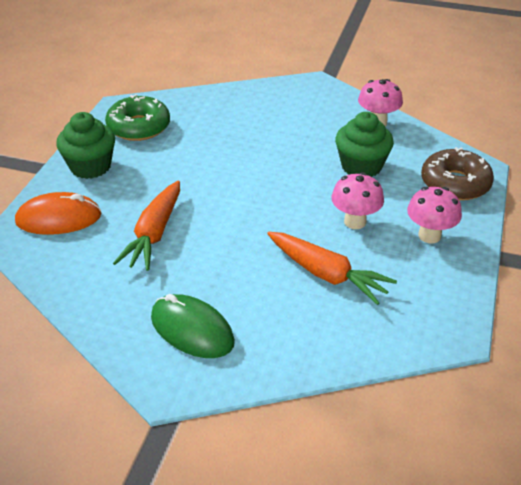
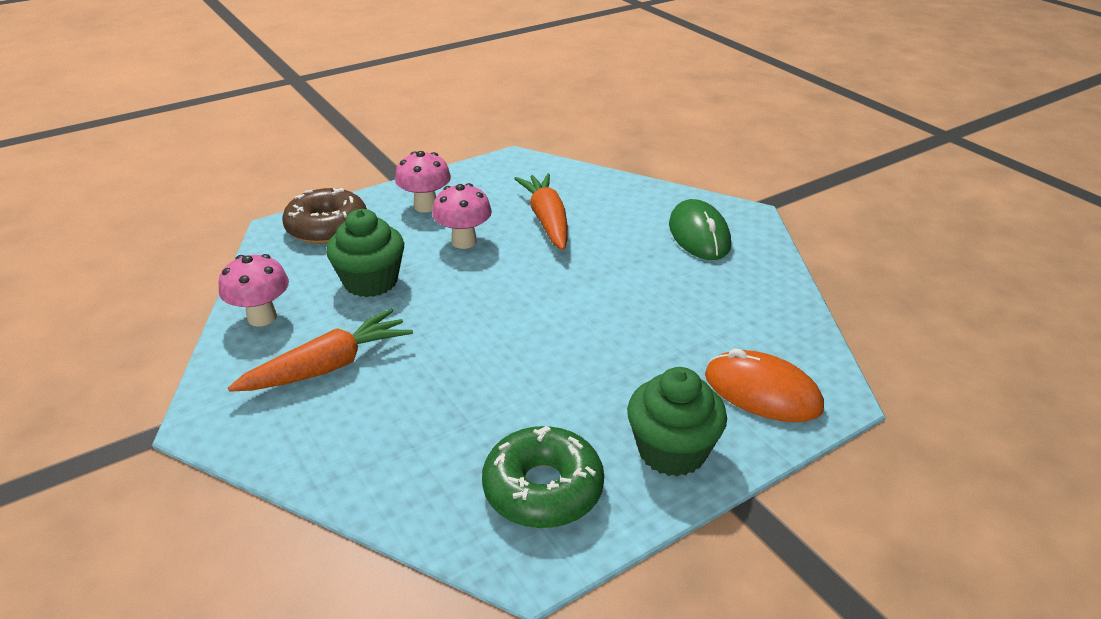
camera: 140 degrees left, 5 degrees down
(154, 234) = (663, 321): orange carrot -> orange carrot (328, 366)

